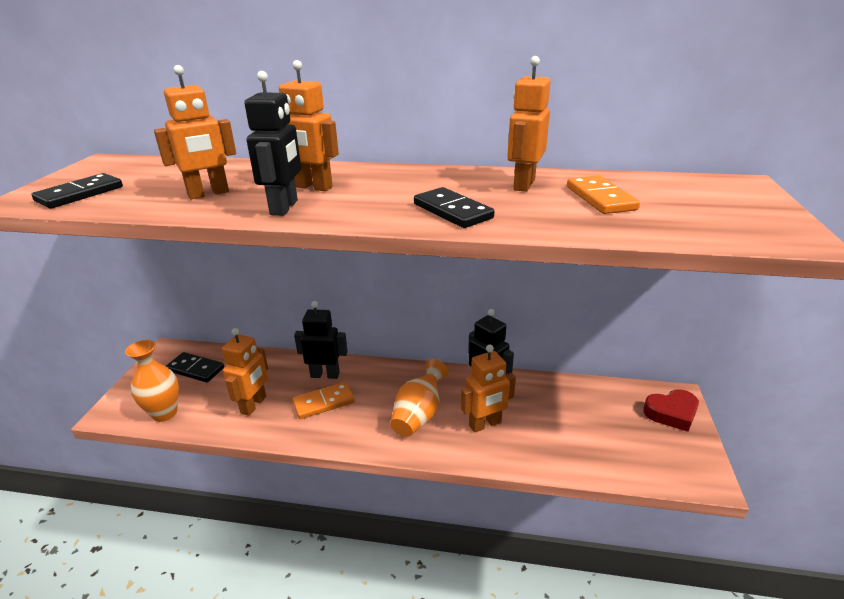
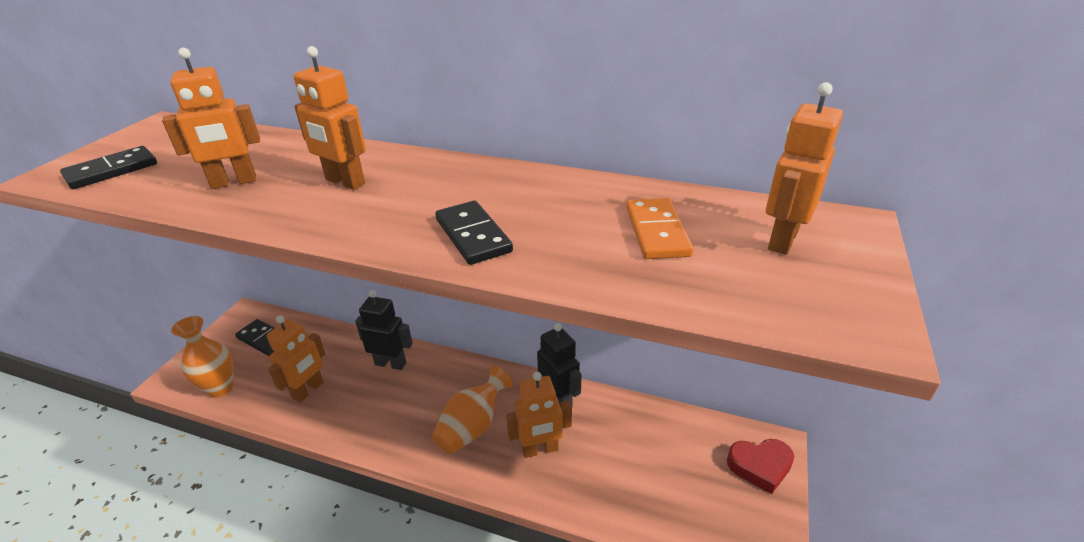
camera: 10 degrees right, 5 degrees up
(284, 208) = (298, 211): black robot -> none
(323, 402) = (379, 397): orange domino -> none
(523, 184) = (578, 200): orange robot -> orange robot (782, 240)

